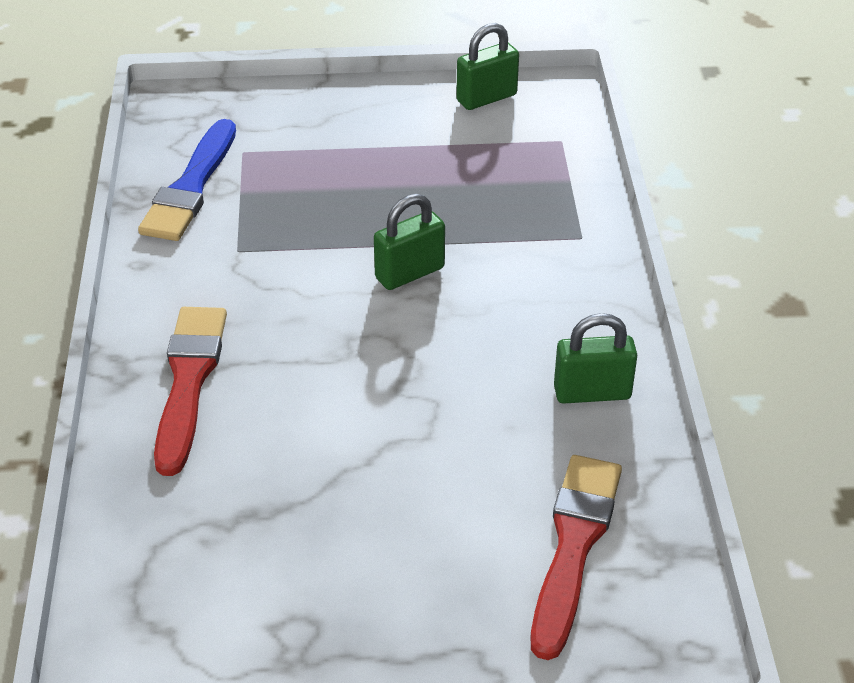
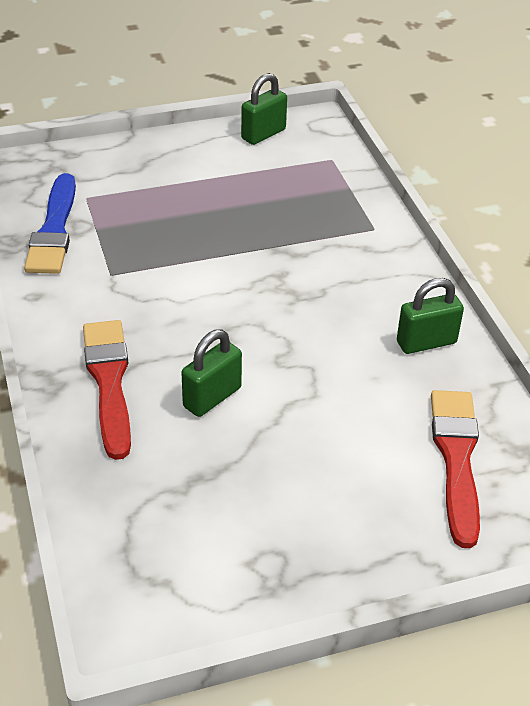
camera: 15 degrees left, 0 degrees up
(410, 273) = (254, 273): green padlock -> green padlock (212, 397)

